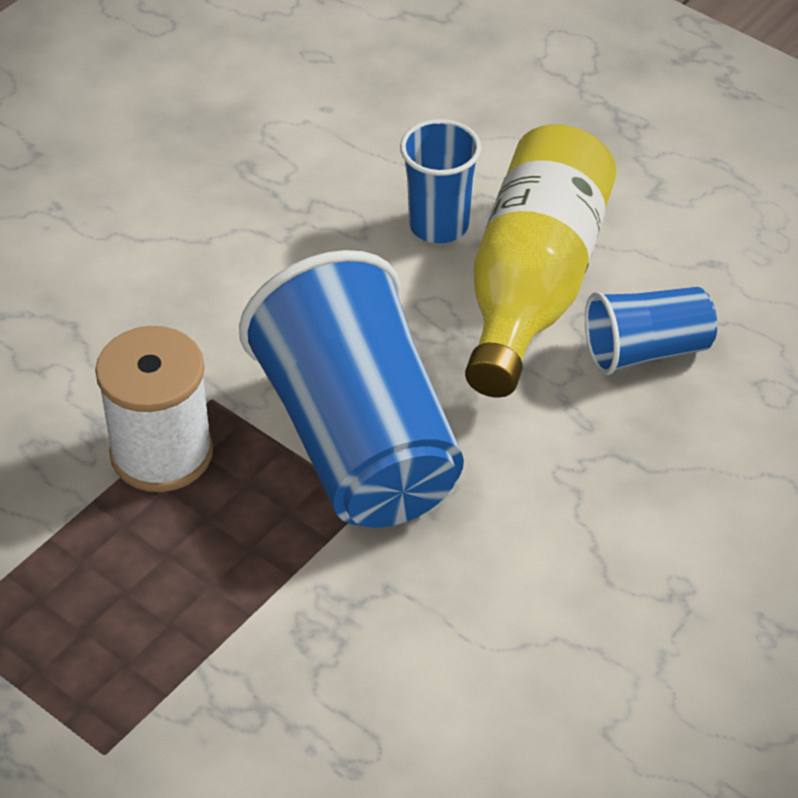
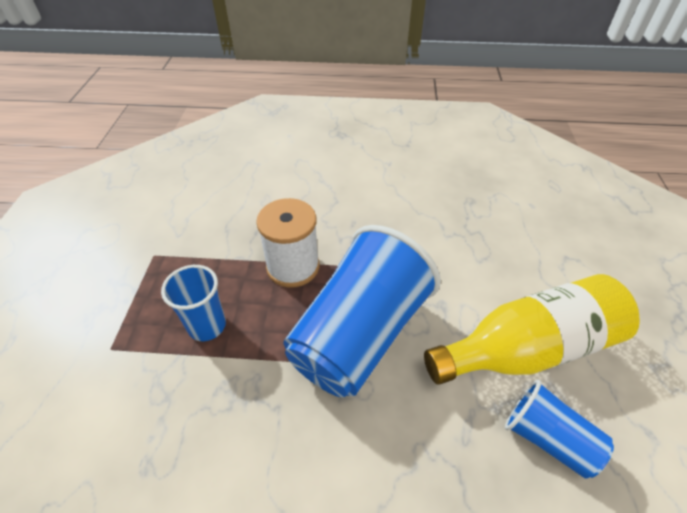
camera: 55 degrees right, 0 degrees up
(438, 225) = (518, 284): blue cup -> blue cup (207, 326)

